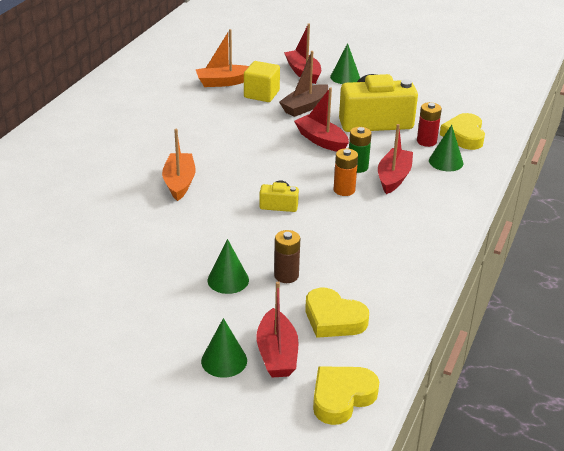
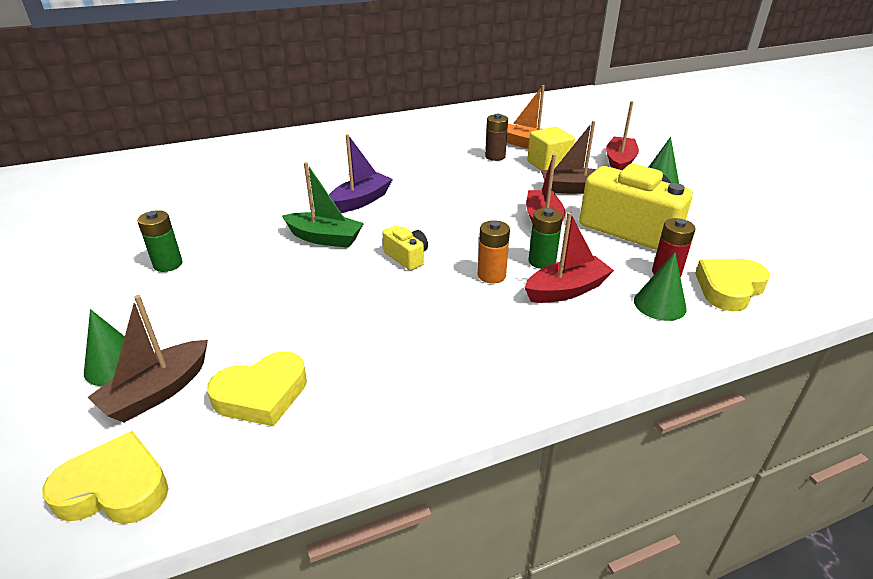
camera: 45 degrees right, 0 degrees up
(128, 295) = (168, 264): none -> green battery
(179, 182) = (360, 201): orange boat -> purple boat
(204, 220) = (325, 238): none -> green boat
(228, 280) = (251, 296): green cone -> none
(277, 354) = (157, 392): red boat -> brown boat
(286, 275) = (300, 323): brown battery -> brown battery (495, 156)
(333, 319) = (262, 394): yellow heart -> yellow heart turned 105 degrees counterclockwise

